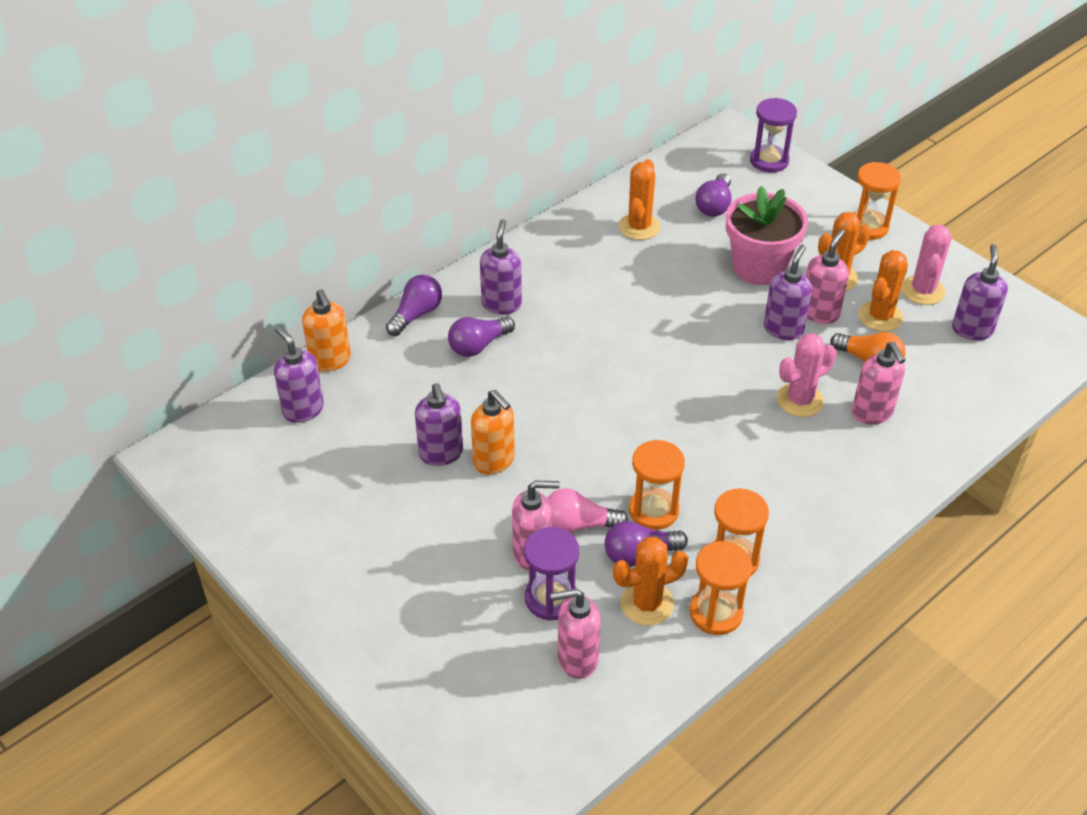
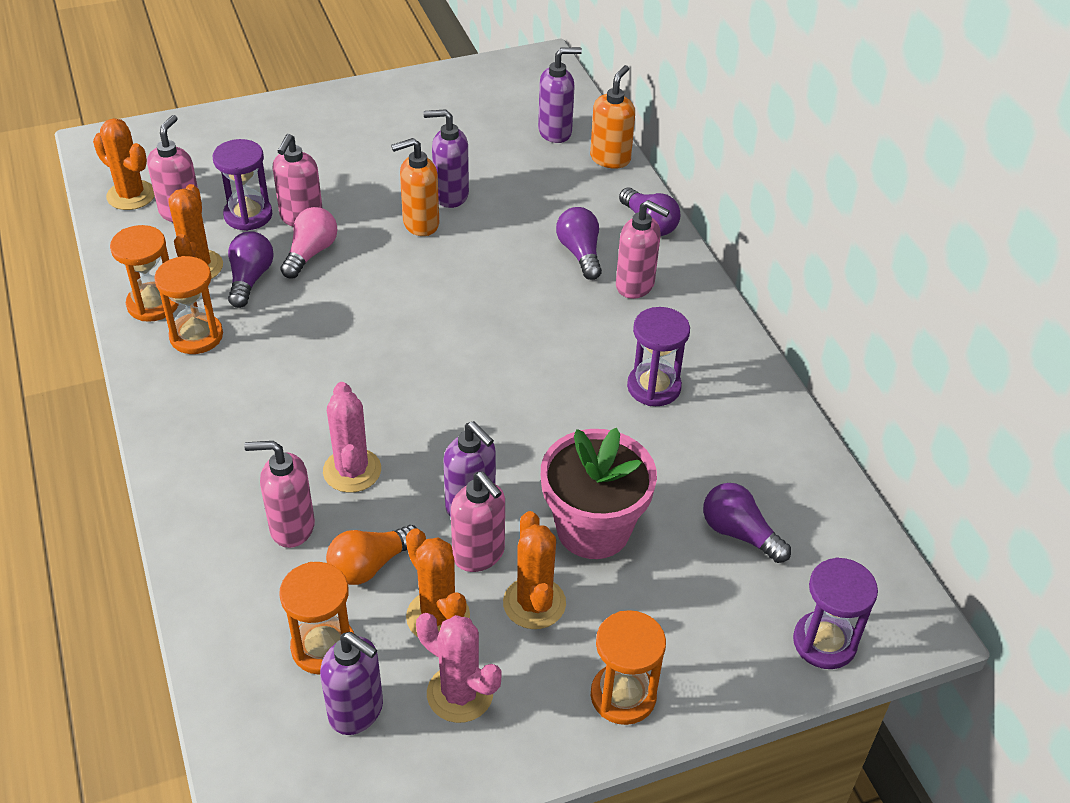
camera: 110 degrees right, 0 degrees up
(330, 361) = (610, 158): orange soap dispenser -> orange soap dispenser turned 120 degrees clockwise
(501, 304) = (635, 285): purple soap dispenser -> pink soap dispenser
(609, 269) = (654, 387): none -> purple hourglass
(639, 227) = (723, 440): orange cactus -> orange cactus (131, 195)
(653, 510) = (290, 304): orange hourglass -> orange hourglass (323, 647)

